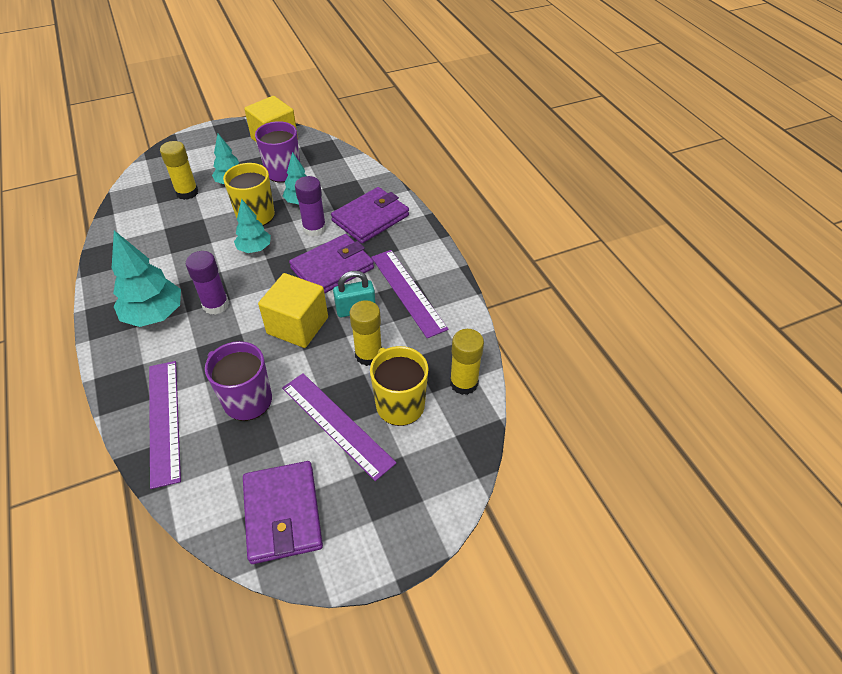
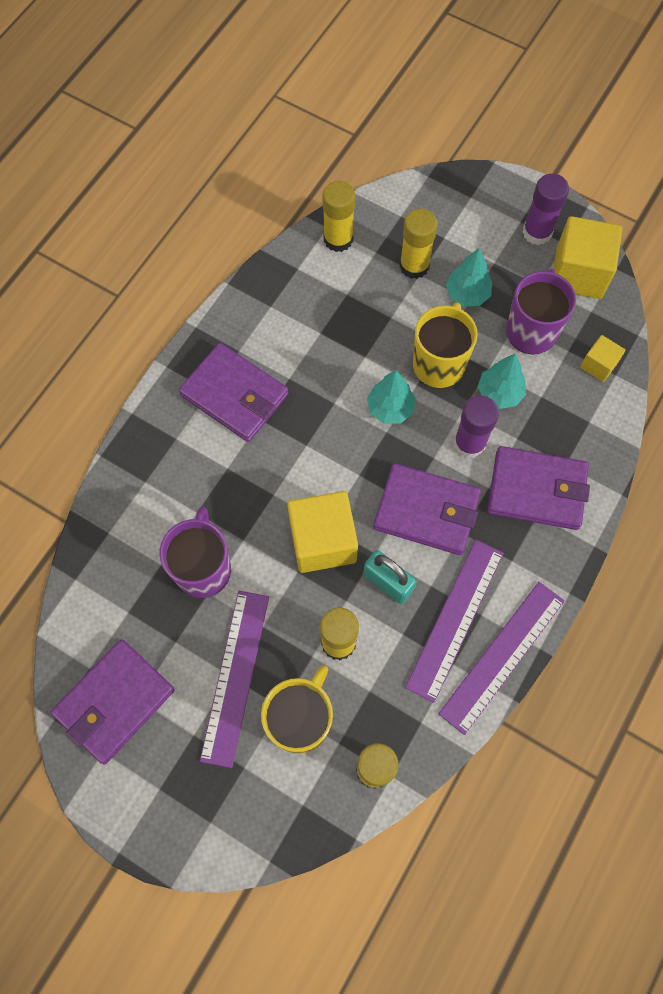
camera: 55 degrees right, 20 degrees up
(127, 213) = (338, 239): none -> yellow glue stick
(154, 315) = (234, 395): turquoise tree -> purple wallet
(164, 420) = (132, 516): purple ruler -> purple ruler (502, 656)
(216, 305) = (289, 439): purple glue stick -> purple glue stick (537, 232)
(331, 160) = (598, 365): none -> yellow cube

